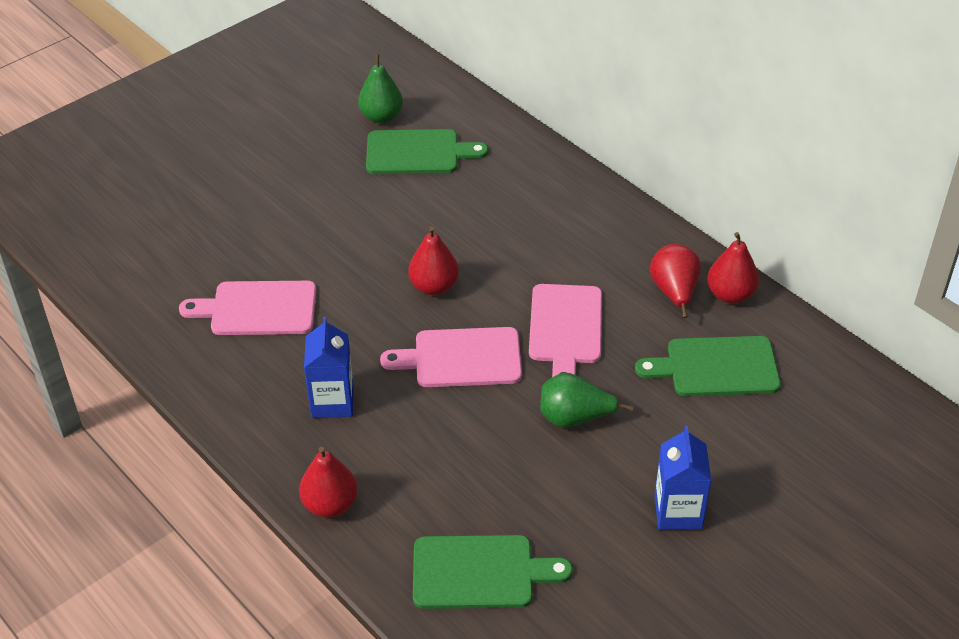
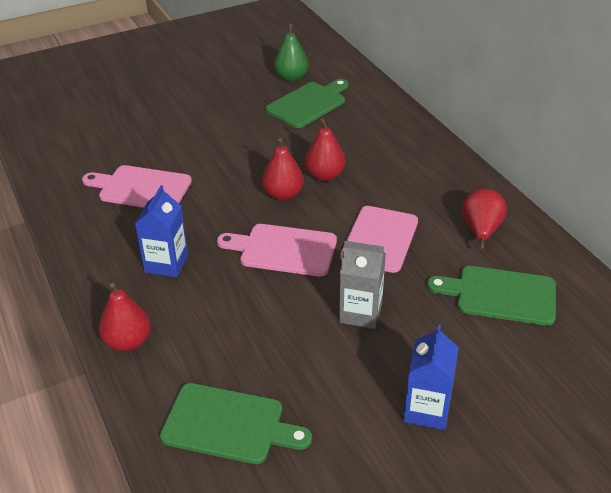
camera: 15 degrees right, 5 degrees down
(417, 153) = (308, 104): green cutting board -> green cutting board turned 60 degrees counterclockwise
(574, 418) = (360, 313): green pear -> grey carton
(730, 294) = (530, 240): red pear -> red pear (325, 175)

